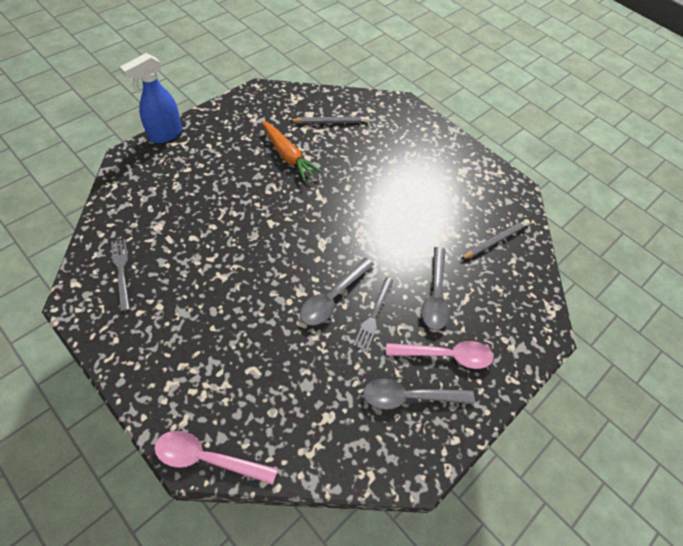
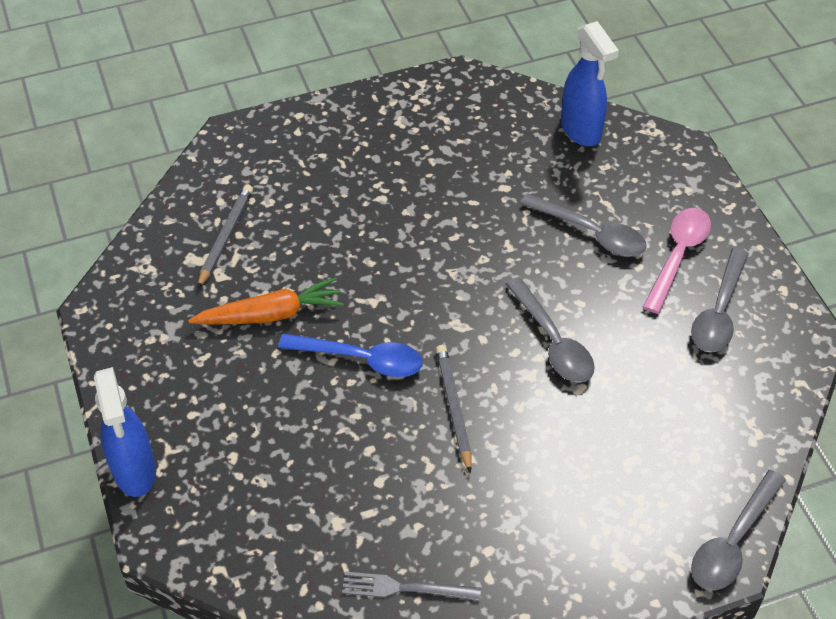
camera: 60 degrees left, 5 degrees down
(207, 458) = (733, 541): pink spoon -> grey spoon
(275, 204) = (361, 359): none -> blue spoon
(373, 315) = (596, 307): grey fork -> none
(495, 240) = (533, 138): grey pencil -> grey pencil (453, 408)
(520, 266) = (581, 131): none -> blue spray bottle

